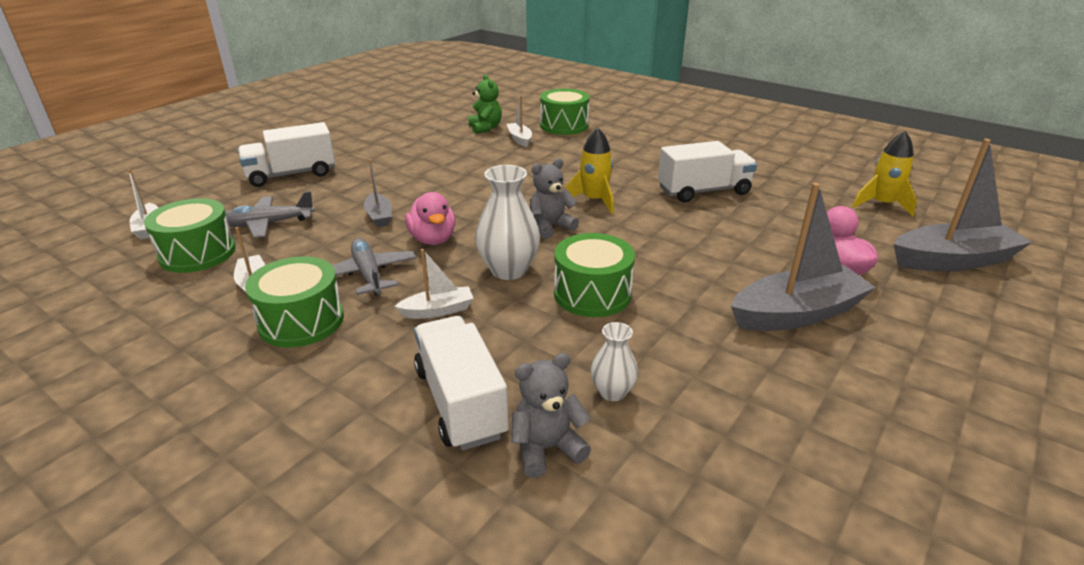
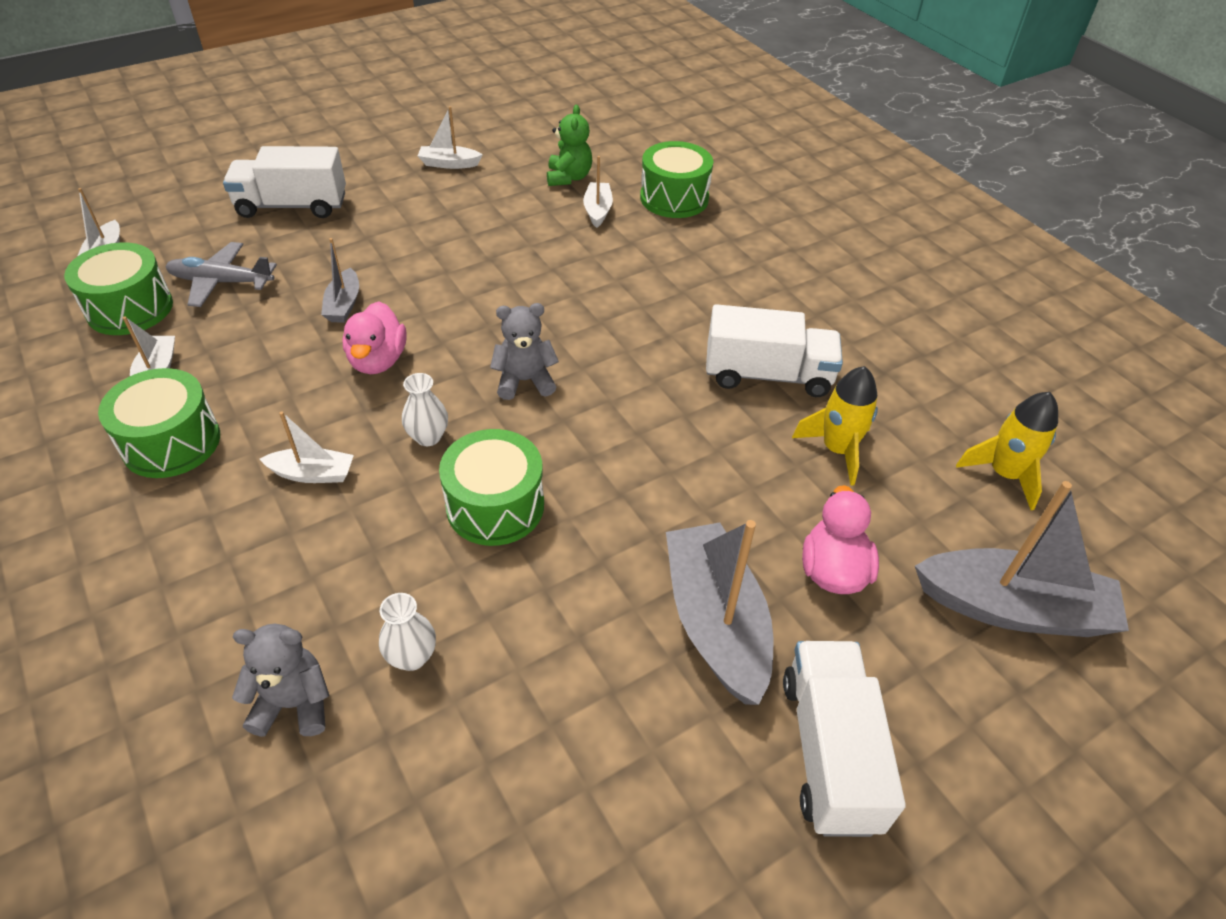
camera: 20 degrees right, 15 degrees up
(368, 274) = (276, 394): grey plane -> none
(394, 135) = (449, 164): none -> white boat
(460, 402) = (252, 610): white truck -> white truck (829, 751)
(508, 270) = (428, 437): white vase -> white vase, size x0.57
(594, 200) = (611, 351): yellow rocket -> yellow rocket (837, 450)
(796, 314) = (715, 622): grey boat -> grey boat turned 105 degrees counterclockwise

